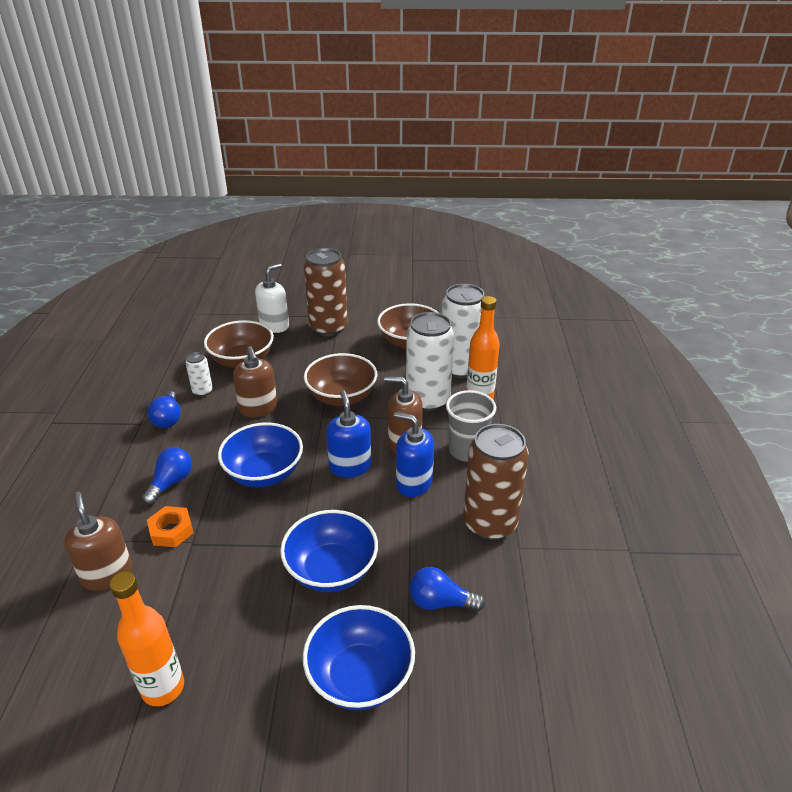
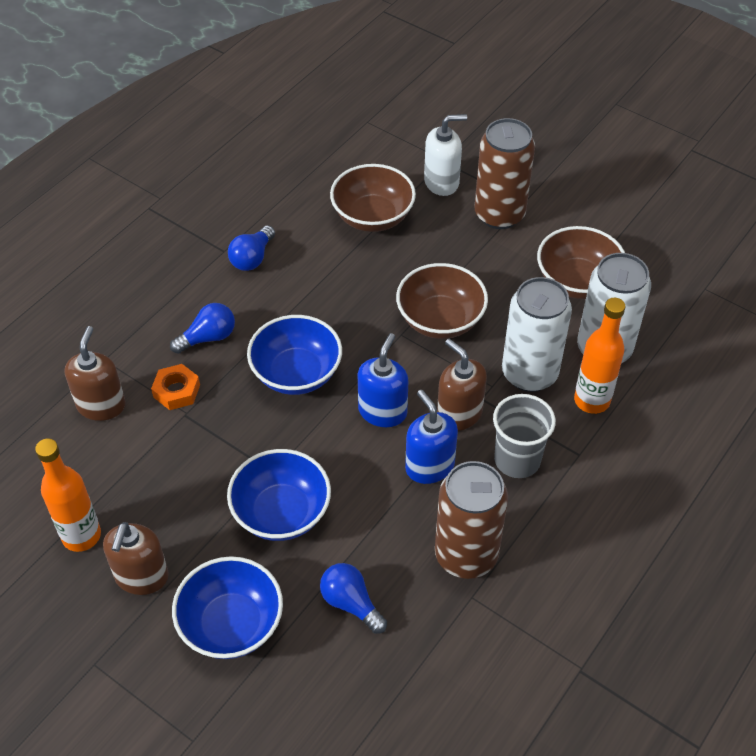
camera: 35 degrees right, 15 degrees up
(202, 391) = (306, 239): white can -> none
(258, 408) = (345, 290): brown soap dispenser -> brown soap dispenser (141, 576)

